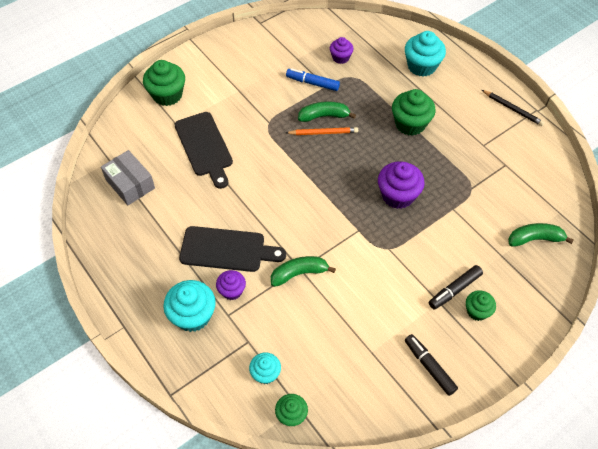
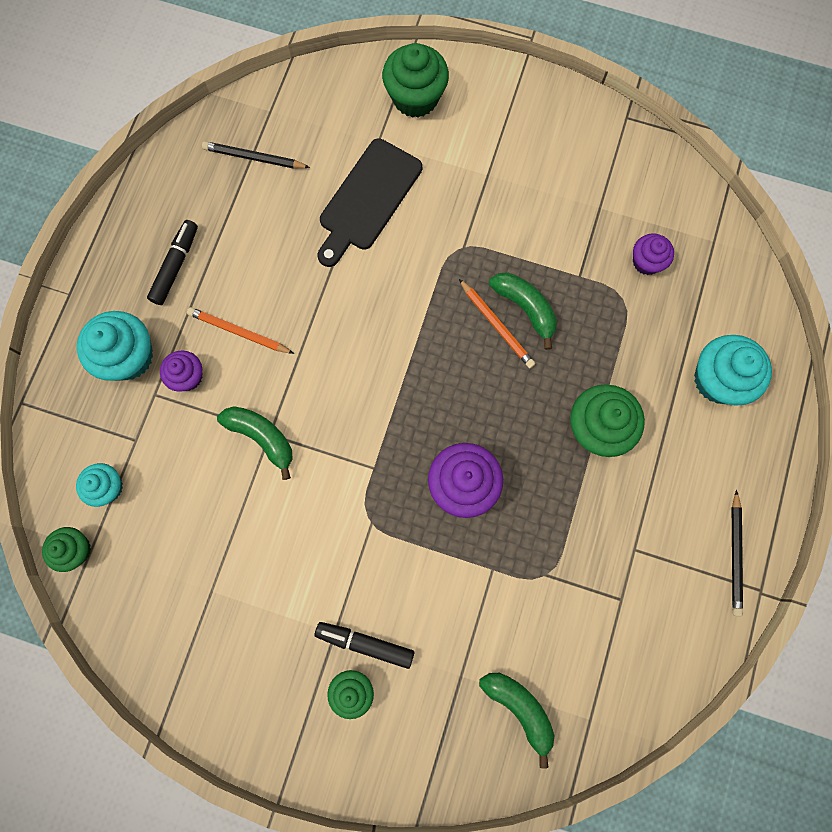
camera: 55 degrees right, 20 degrees up
(130, 184) = (254, 158): grey box -> black pencil
(227, 250) = (239, 332): black cutting board -> orange pencil
(312, 83) = (571, 256): blue marker -> none
(429, 366) = (235, 673): black marker -> black marker (176, 265)

